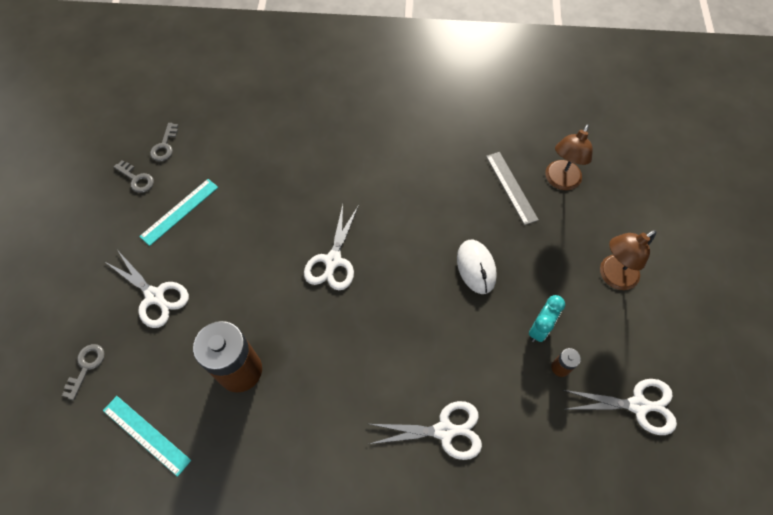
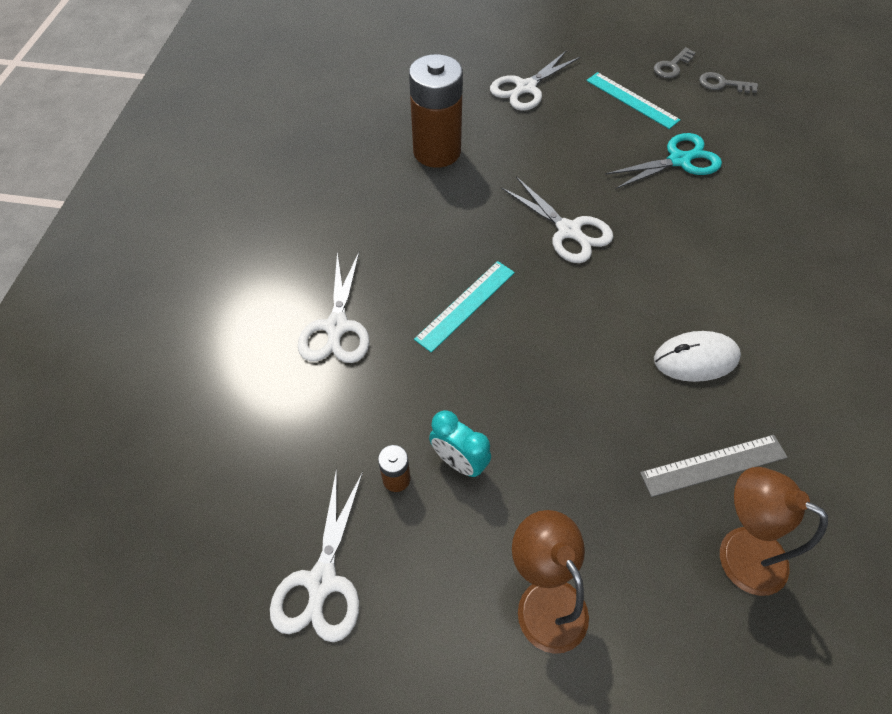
camera: 95 degrees right, 5 degrees down
(86, 367) = (454, 50): grey key -> none
(146, 435) = (382, 91): turquoise ruler -> turquoise ruler (465, 305)
(255, 183) = (679, 160): none -> turquoise scissors
(333, 261) = (569, 231): white scissors -> white scissors turned 150 degrees counterclockwise
(476, 267) = (561, 391): white mouse -> white mouse (695, 359)

